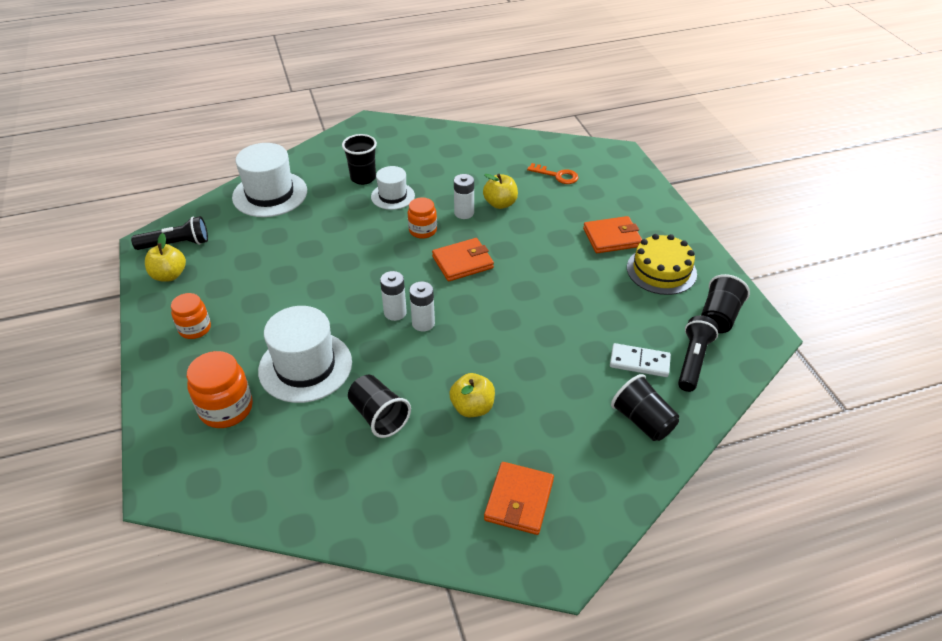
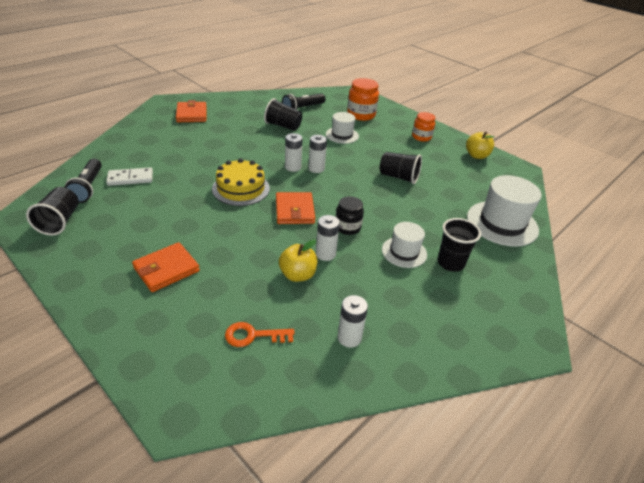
camera: 150 degrees right, 5 degrees down
(176, 244) = (503, 172): black flashlight -> black flashlight (302, 108)
(305, 366) = (342, 135): white hat -> white hat, size x0.59
(423, 230) = (347, 227): orange jar -> black jar
(462, 262) = (294, 210): orange wallet -> orange wallet turned 45 degrees counterclockwise
(472, 407) = (234, 138): yellow apple -> none
(490, 157) = (349, 337): none -> white battery
(642, 421) = (127, 152): black cup -> black cup (398, 177)
(661, 270) = (112, 248): yellow cake -> yellow cake (241, 188)

